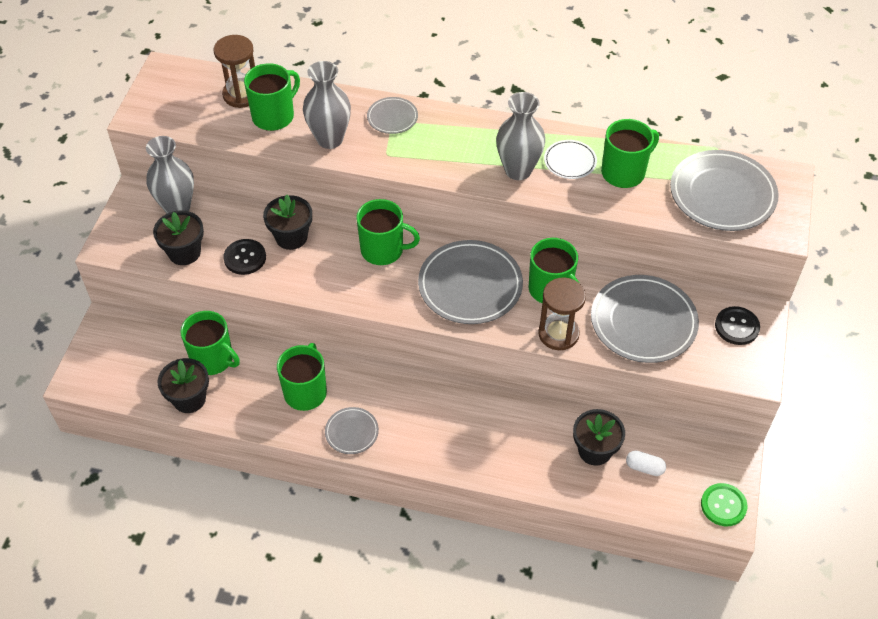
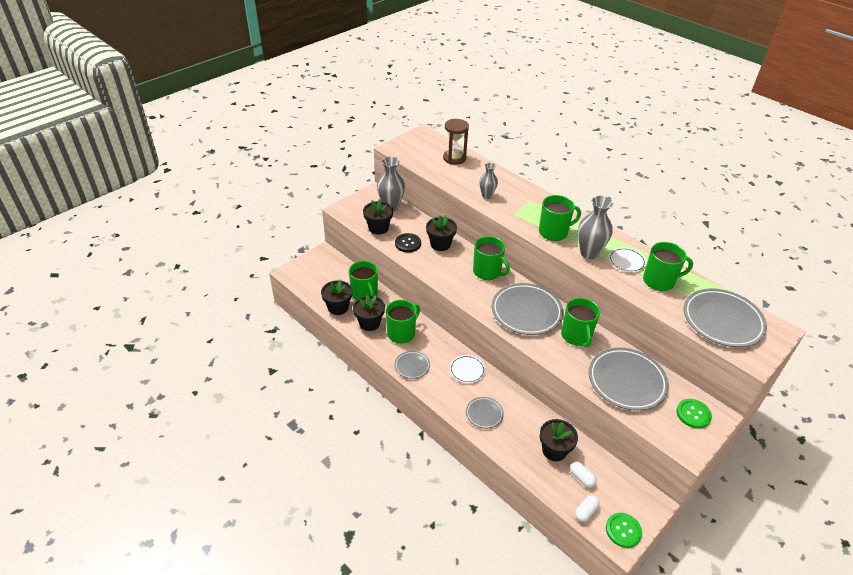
camera: 30 degrees right, 10 degrees down
(251, 400) = (369, 323): none -> black flower pot
(274, 116) = (464, 174): green mug -> green mug (554, 232)
(330, 139) = (487, 195): grey vase -> grey vase, size x0.61
(392, 118) = (531, 199): grey plate -> grey plate (484, 414)
(426, 400) = (467, 370): none -> white plate
(558, 334) = (564, 362): brown hourglass -> none
(672, 507) = (585, 512): none -> white capsule
(737, 326) = (693, 414): black button -> green button

